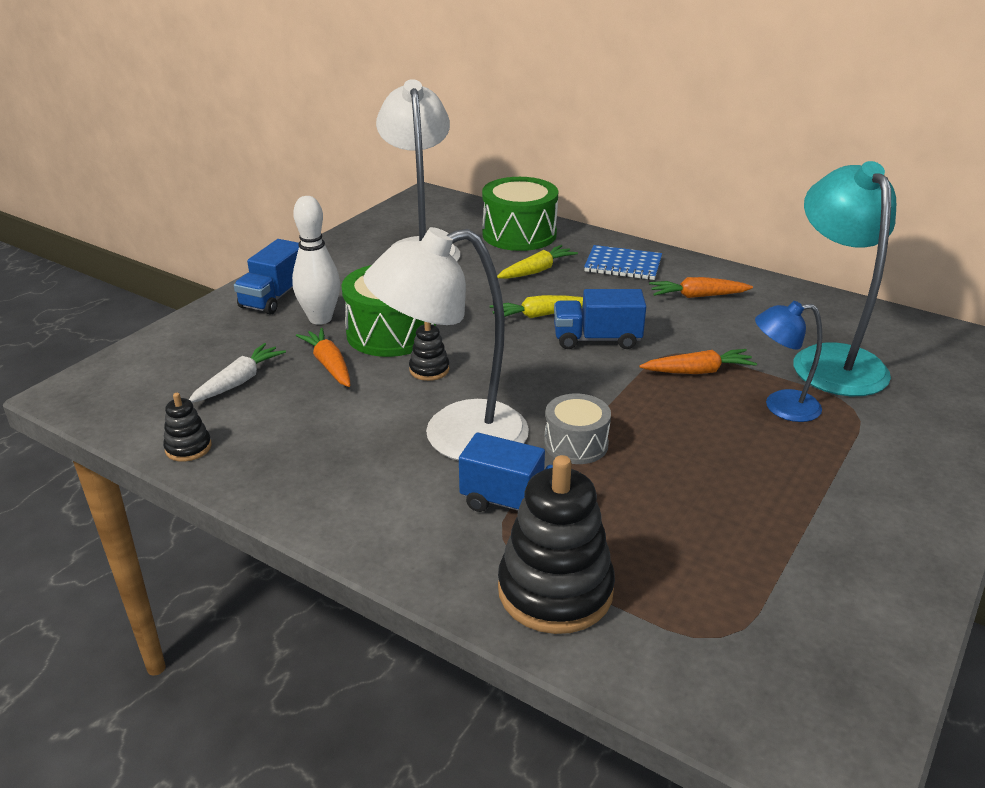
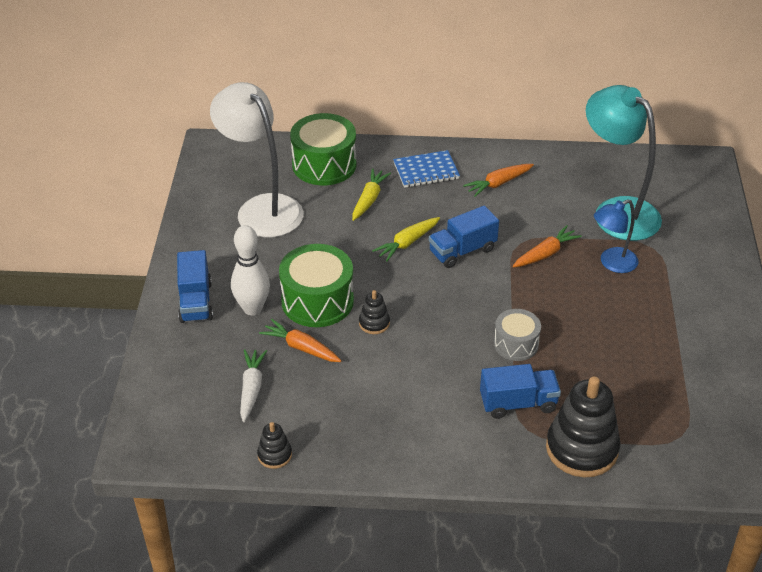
camera: 30 degrees left, 10 degrees up
(454, 436) = (438, 370): white lamp -> none

